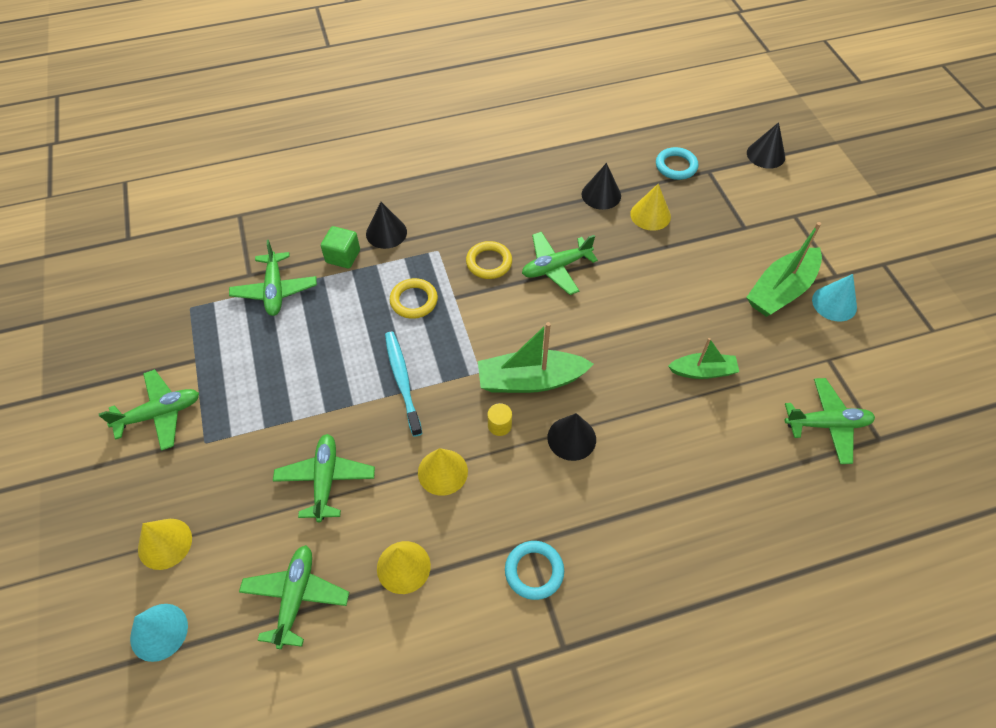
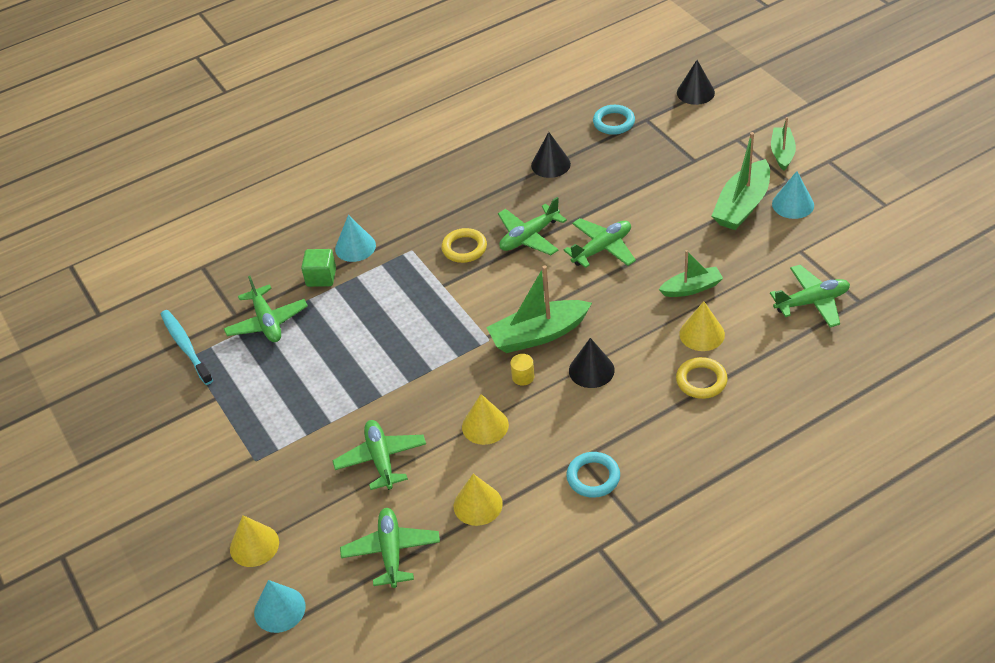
camera: 10 degrees left, 10 degrees down
(160, 414) = (202, 449): green plane -> green plane (602, 248)
(386, 233) = (355, 247): black cone -> turquoise cone
(402, 381) = (420, 365): turquoise toothbrush -> turquoise toothbrush (185, 346)
(414, 301) = (405, 298): yellow ring -> yellow ring (701, 381)
(650, 215) = (603, 171): yellow cone -> yellow cone (702, 334)
(837, 243) = (782, 153): none -> green boat

